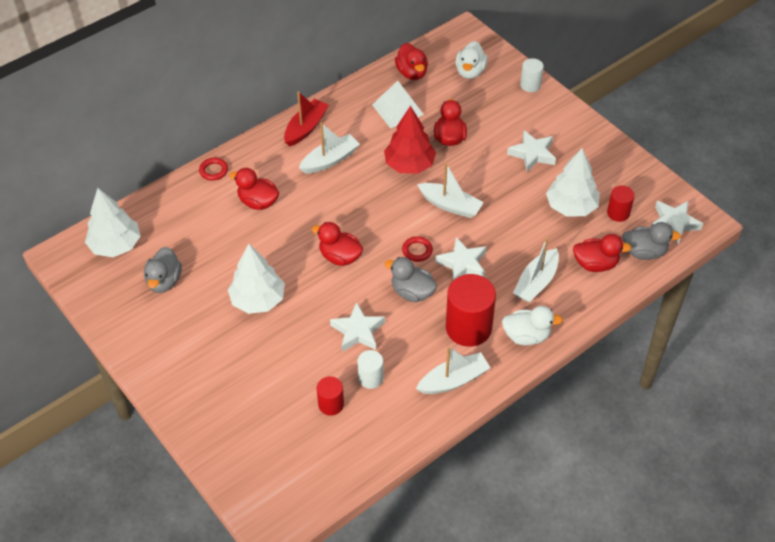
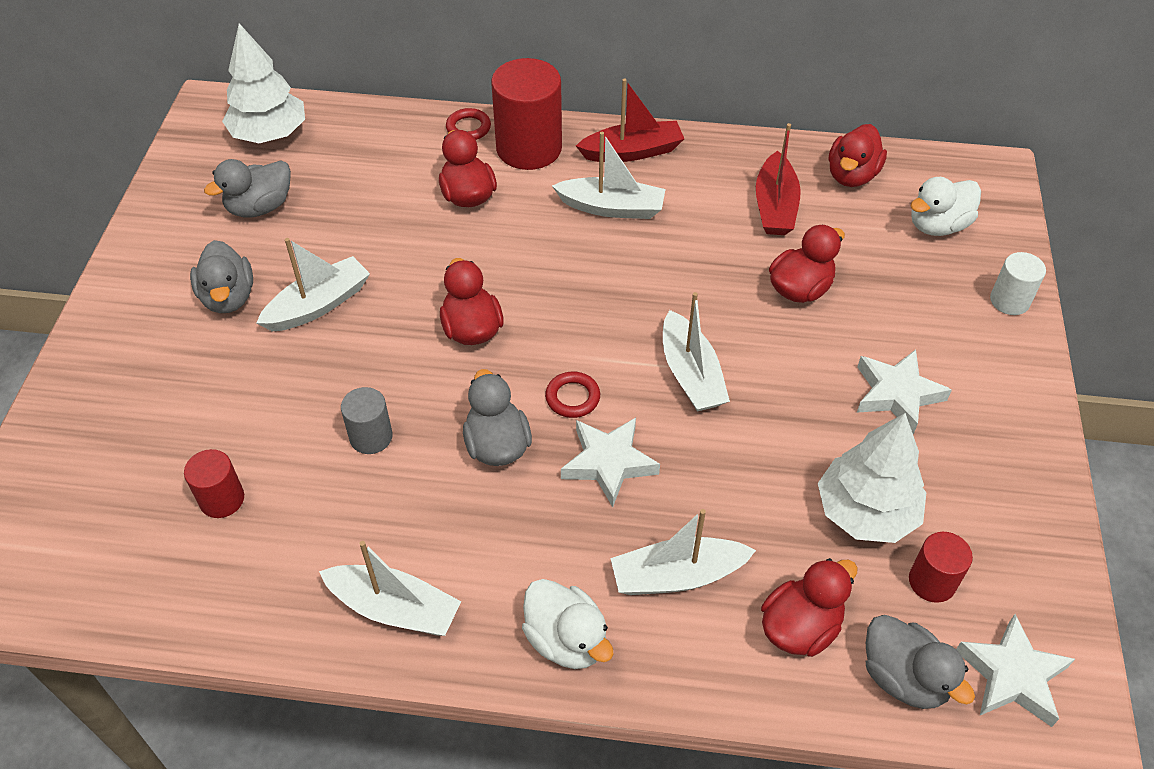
camera: 45 degrees right, 0 degrees up
(211, 330) = (228, 297): none -> grey duck
(258, 300) = (318, 305): white tree -> white boat
(358, 331) = (371, 437): white star -> grey cylinder
(370, 378) = (306, 509): white cylinder -> none
(397, 109) = (775, 206): white pyramid -> red boat
(409, 165) = (702, 284): red tree -> none
(468, 328) = (505, 555): red cylinder -> red cylinder (529, 148)
(595, 264) = (800, 627): red duck -> red duck turned 90 degrees counterclockwise

